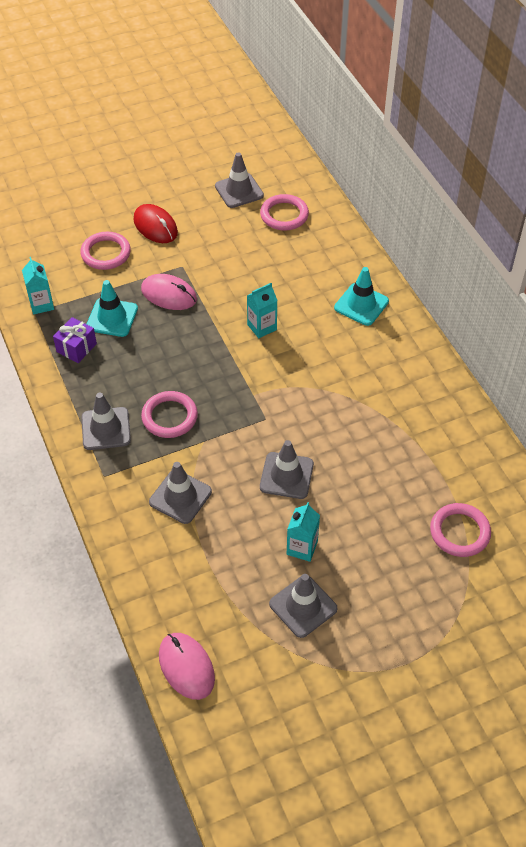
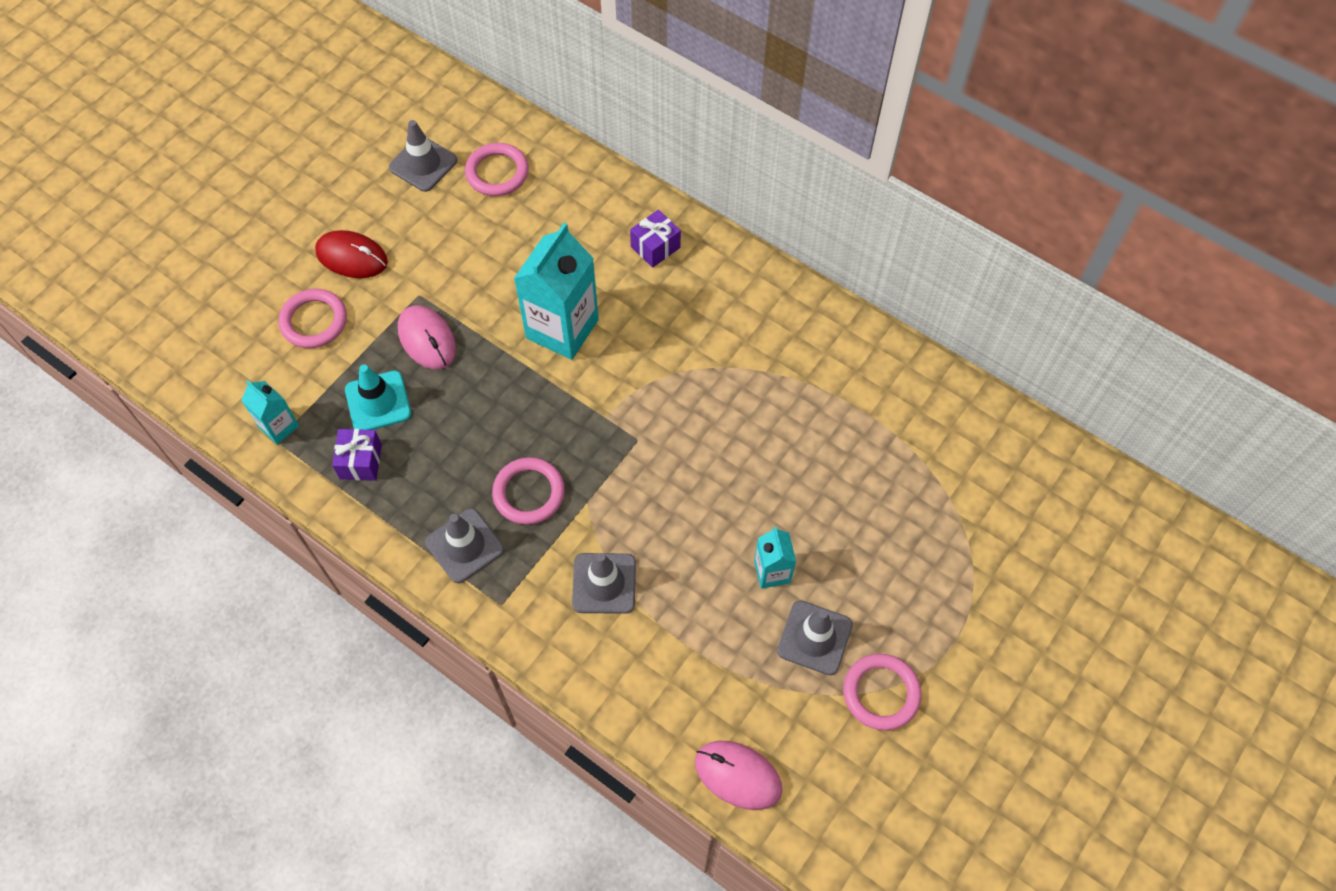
camera: 30 degrees left, 10 degrees up
(169, 294) = (427, 339): pink mouse -> pink mouse turned 60 degrees clockwise
(262, 327) = (562, 329): turquoise carton -> turquoise carton, size x1.94
(286, 475) = (703, 496): grey traffic cone -> none
(361, 304) = (655, 247): turquoise traffic cone -> purple gift
(459, 532) = (919, 466): pink ring -> pink ring (881, 693)

